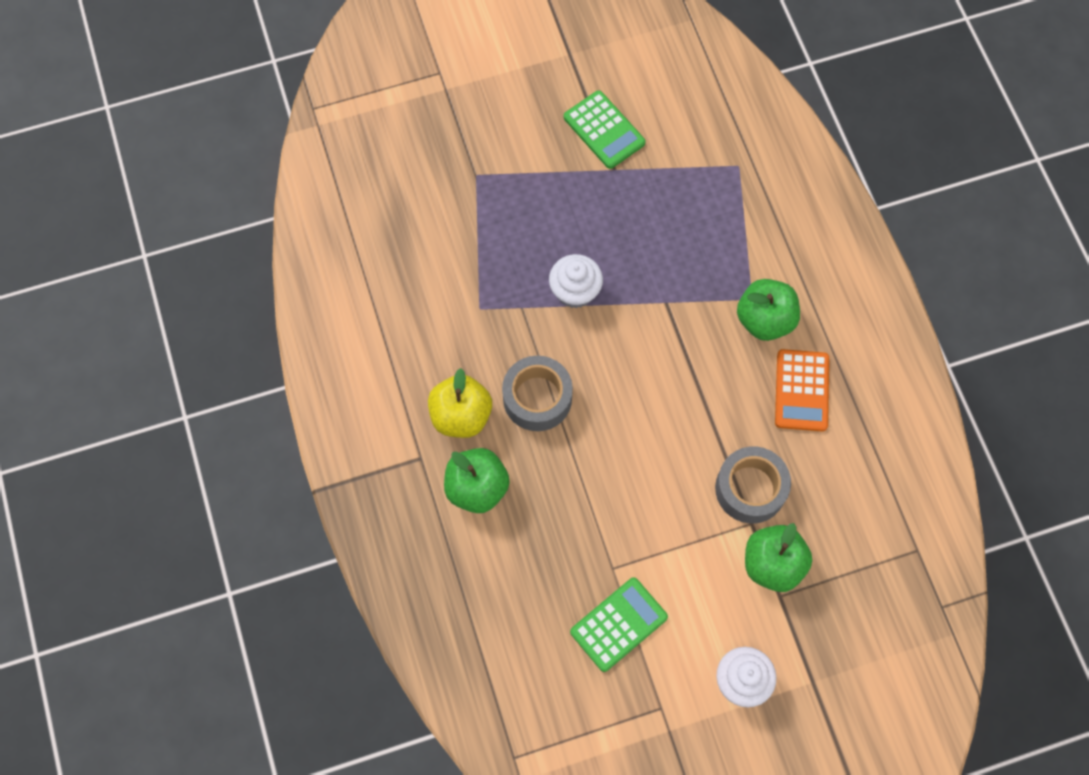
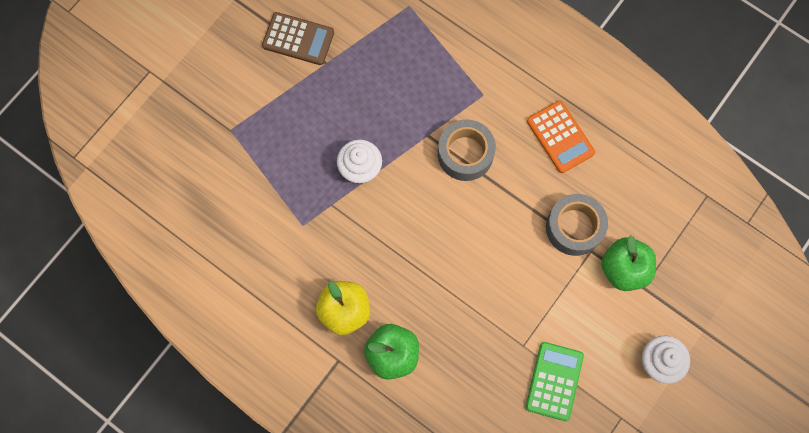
camera: 35 degrees left, 5 degrees up
(537, 398) = (388, 262): grey tape -> grey tape (465, 154)
(604, 130) = (298, 39): green calculator -> brown calculator
(764, 320) = (502, 104): green apple -> none

